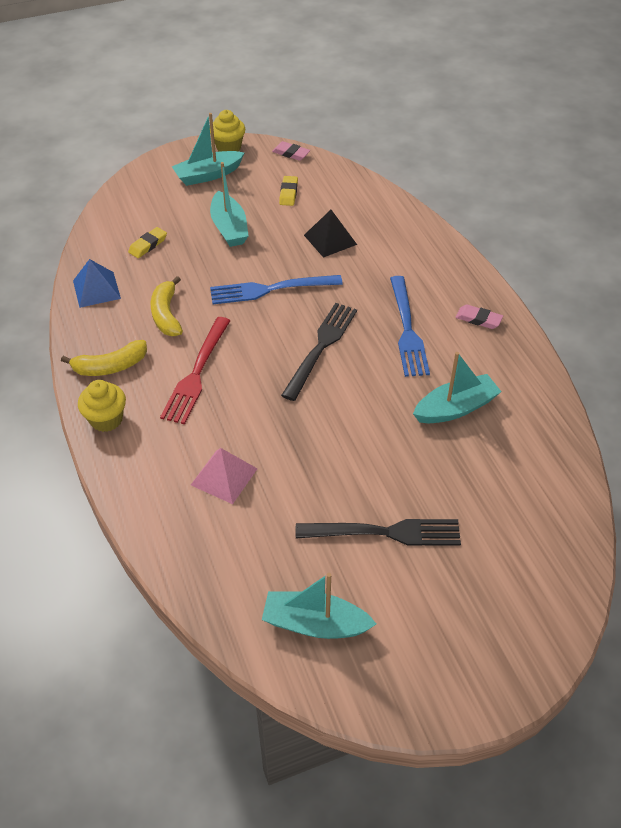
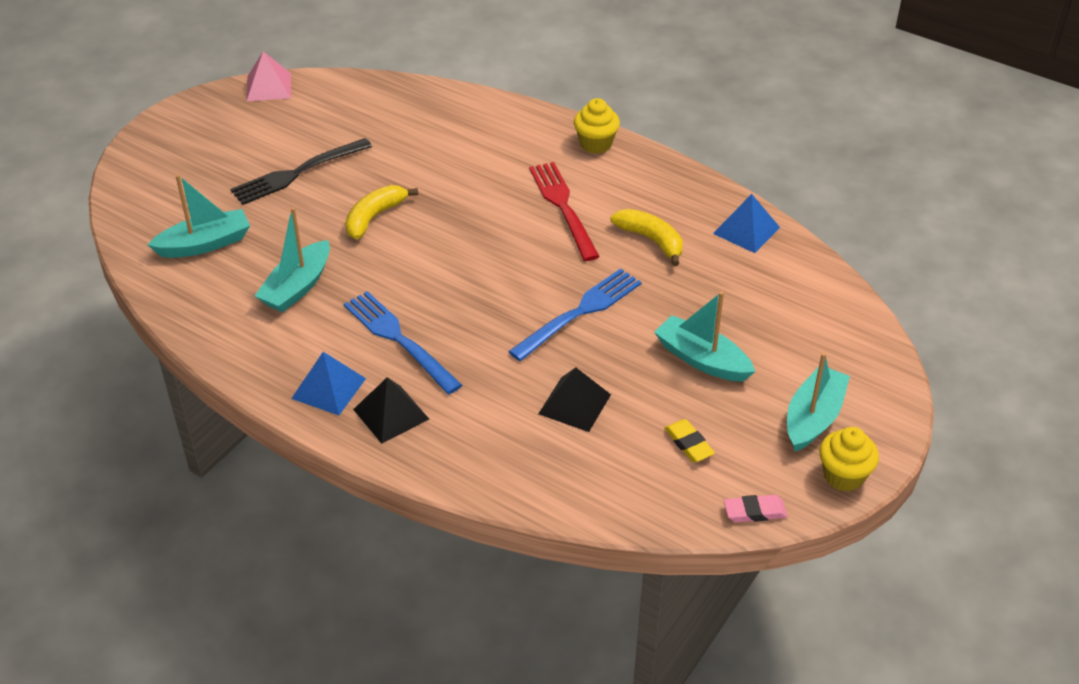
camera: 145 degrees right, 5 degrees down
(110, 366) = (643, 178): yellow banana -> yellow banana (374, 217)
(148, 245) = (760, 296): yellow eraser -> none
(224, 476) = (458, 152): pink pyramid -> pink pyramid (268, 87)
(315, 623) = (310, 107): turquoise boat -> turquoise boat (205, 244)
(321, 347) = (472, 281): black fork -> none
(448, 285) = (391, 414): none -> black pyramid
(478, 319) = (329, 388): pink eraser -> blue pyramid

